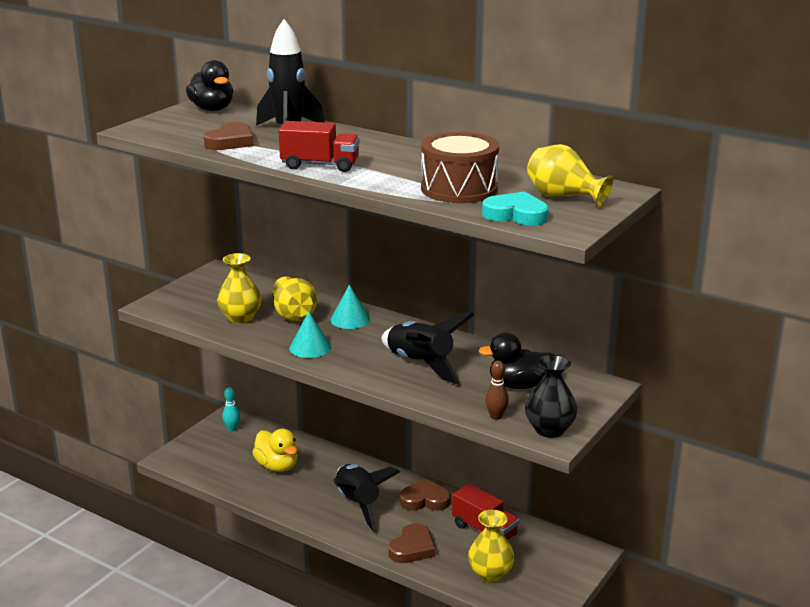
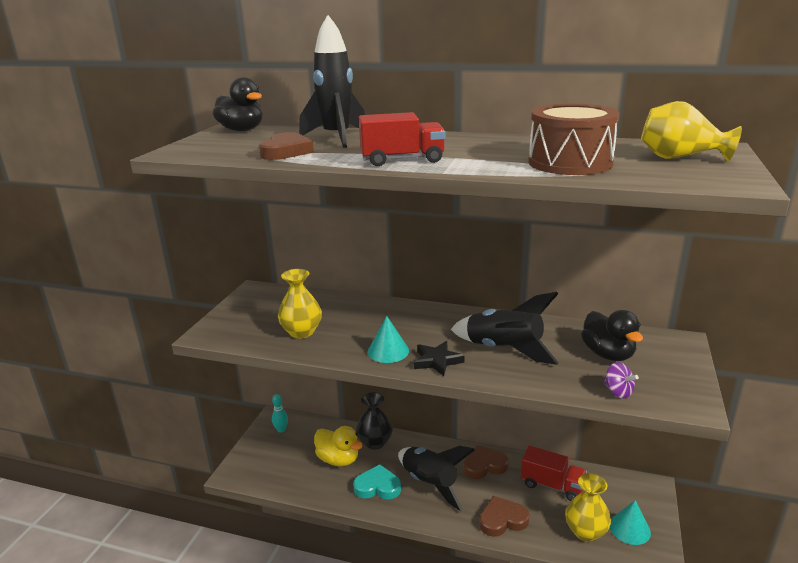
camera: 15 degrees left, 0 degrees up
(294, 315) = (352, 321): yellow vase -> none
(349, 363) = (437, 361): none -> black star
(350, 319) = (406, 316): turquoise cone -> turquoise cone (629, 528)
(412, 548) = (502, 520): brown heart -> brown heart turned 120 degrees counterclockwise
(496, 416) = (618, 392): brown bowling pin -> purple spinning top
(516, 214) = (663, 177): turquoise heart -> turquoise heart (377, 486)
(518, 385) = (608, 354): black duck -> black duck turned 90 degrees counterclockwise
(549, 429) = (678, 396): black vase -> black vase (375, 442)

